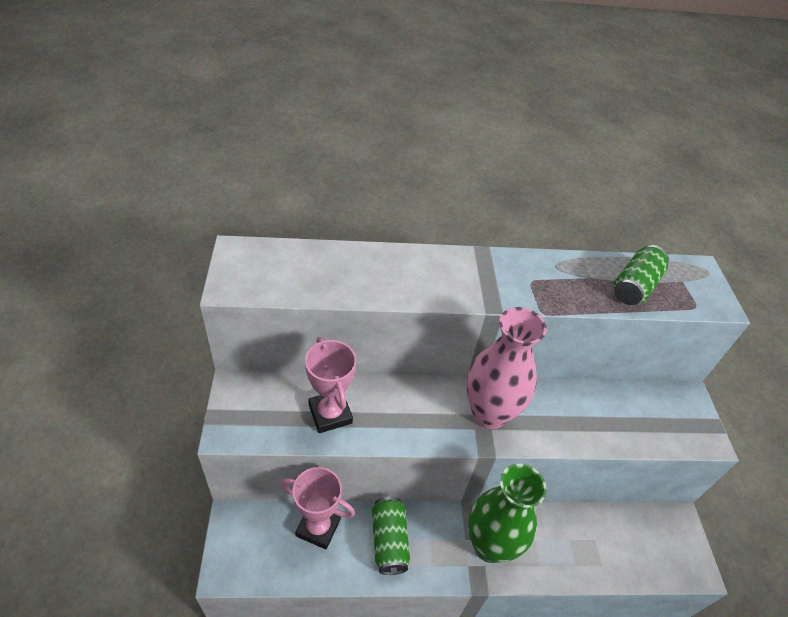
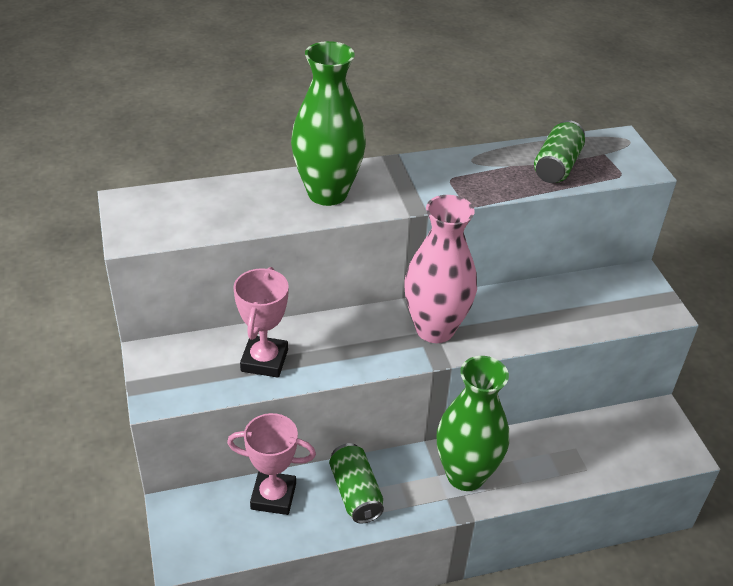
camera: 10 degrees left, 5 degrees down
(330, 414) = (264, 360): pink trophy -> pink trophy turned 45 degrees clockwise
(415, 275) = (327, 193): none -> green vase

